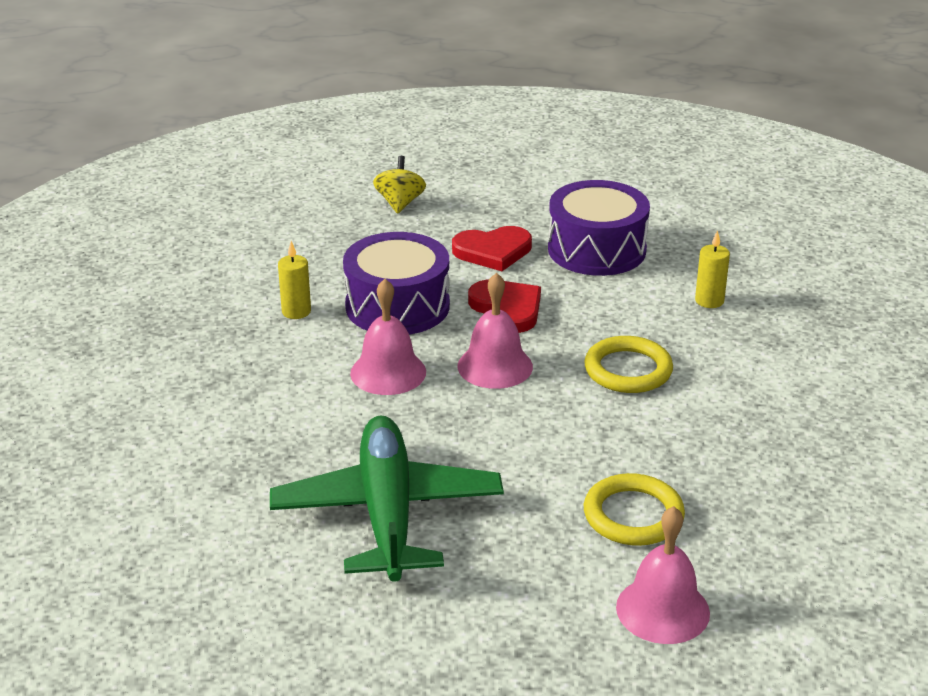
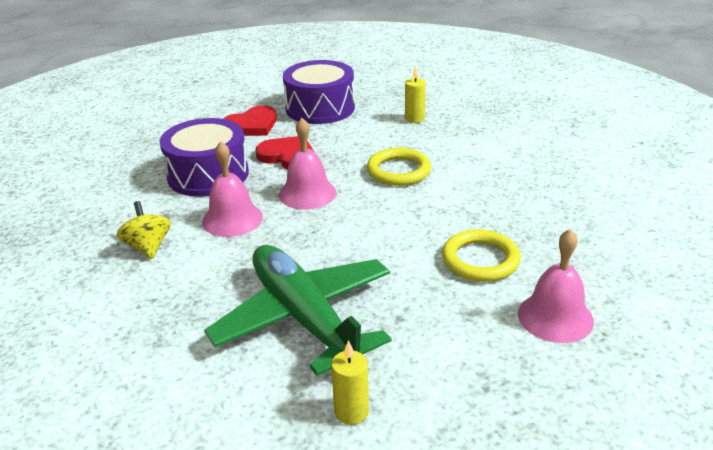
camera: 25 degrees left, 0 degrees up
(296, 311) = (132, 198): yellow candle -> yellow candle (351, 412)
(400, 203) = (164, 113): yellow spinning top -> yellow spinning top (148, 247)

